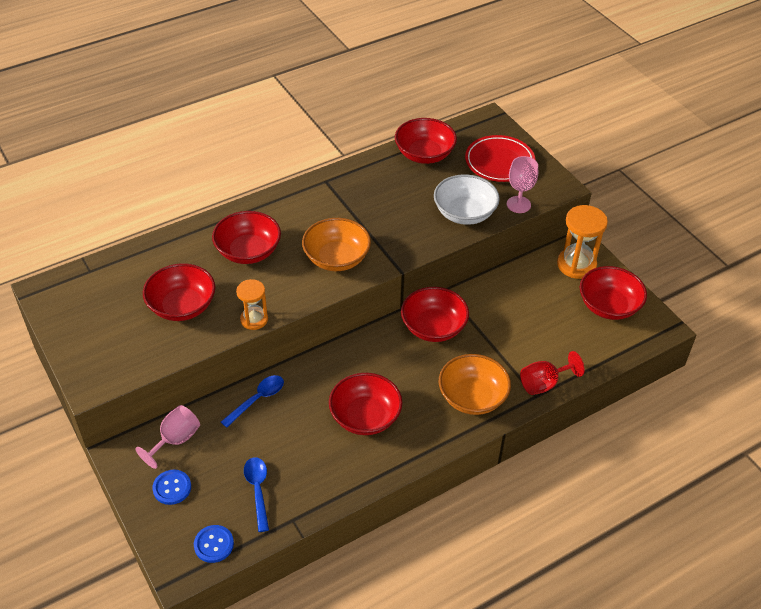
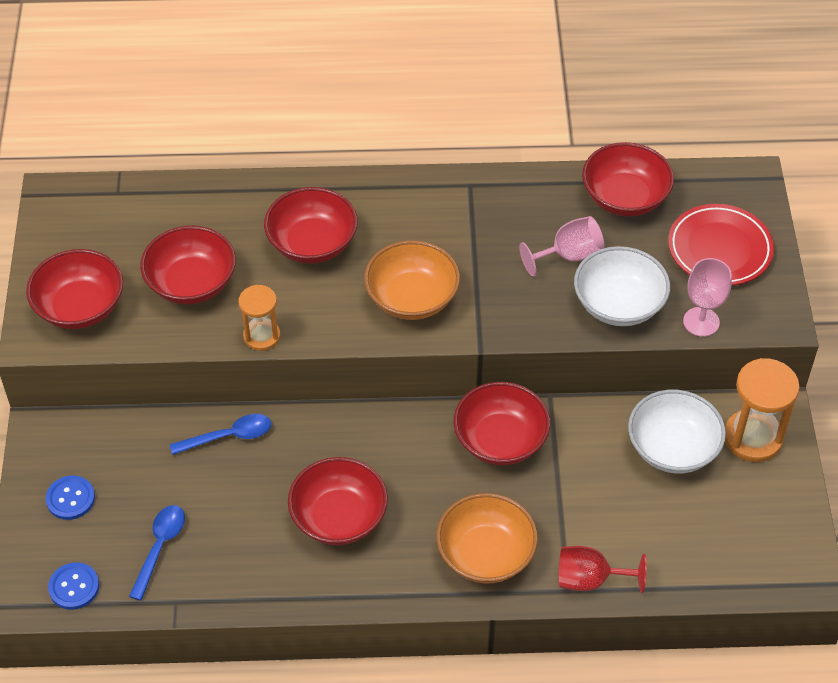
camera: 30 degrees right, 5 degrees up
(175, 440) = (108, 443): pink goblet -> pink goblet (568, 255)
(536, 289) = (672, 448): none -> white bowl
(609, 306) = (755, 515): red bowl -> red bowl (80, 307)

